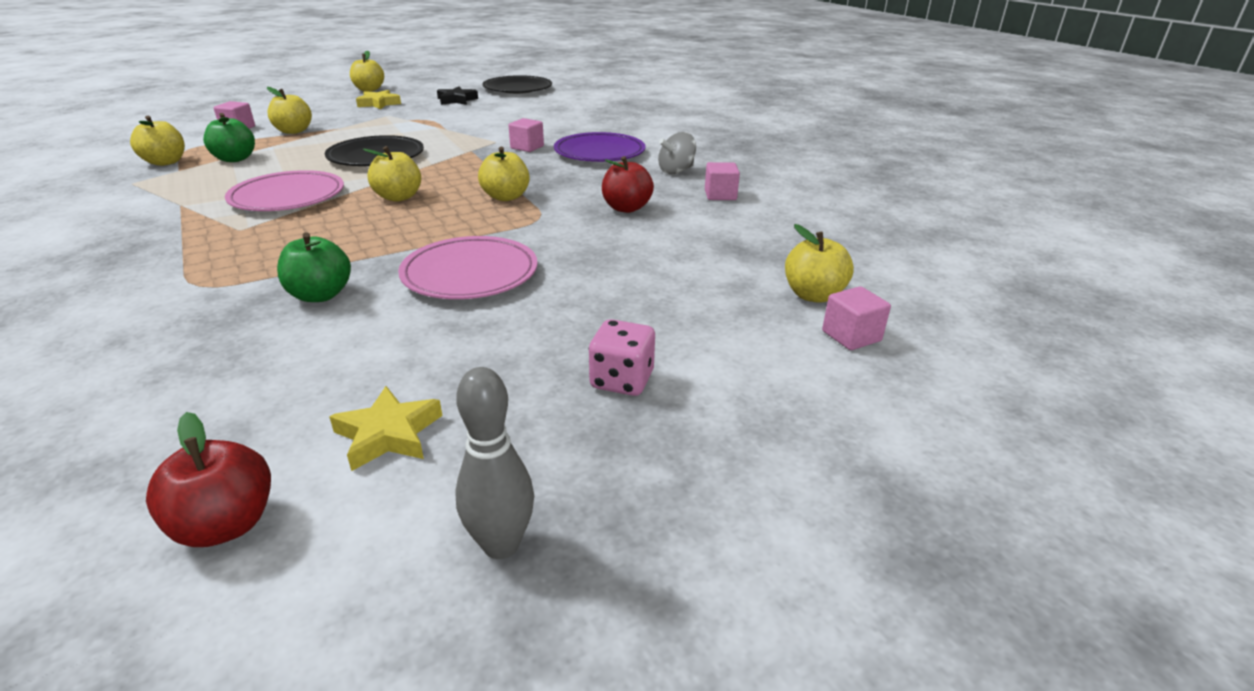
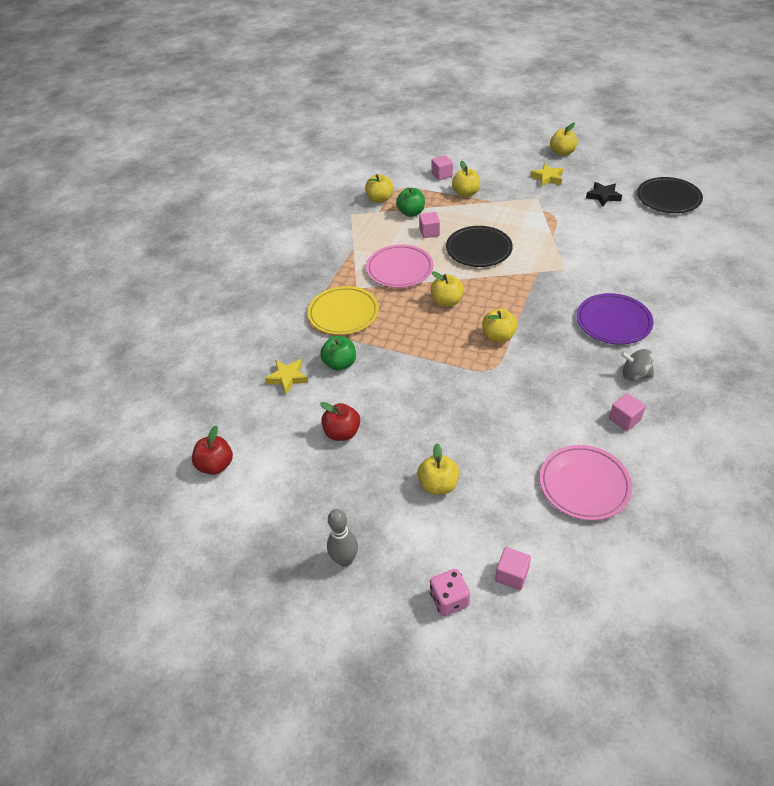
camera: 55 degrees right, 15 degrees up
(252, 255) = (343, 313): none -> yellow plate
(388, 434) = (285, 465): yellow star -> yellow star (287, 378)
(470, 274) = (407, 392): pink plate -> pink plate (584, 485)
(501, 545) = (265, 540): grey bowling pin -> grey bowling pin (345, 560)
(527, 147) = (575, 288): pink cube -> pink cube (429, 232)
(622, 380) = (382, 509): pink dice -> pink dice (449, 600)
(626, 208) = (548, 392): red apple -> red apple (342, 433)
(813, 295) = (539, 537): yellow apple -> yellow apple (438, 485)

